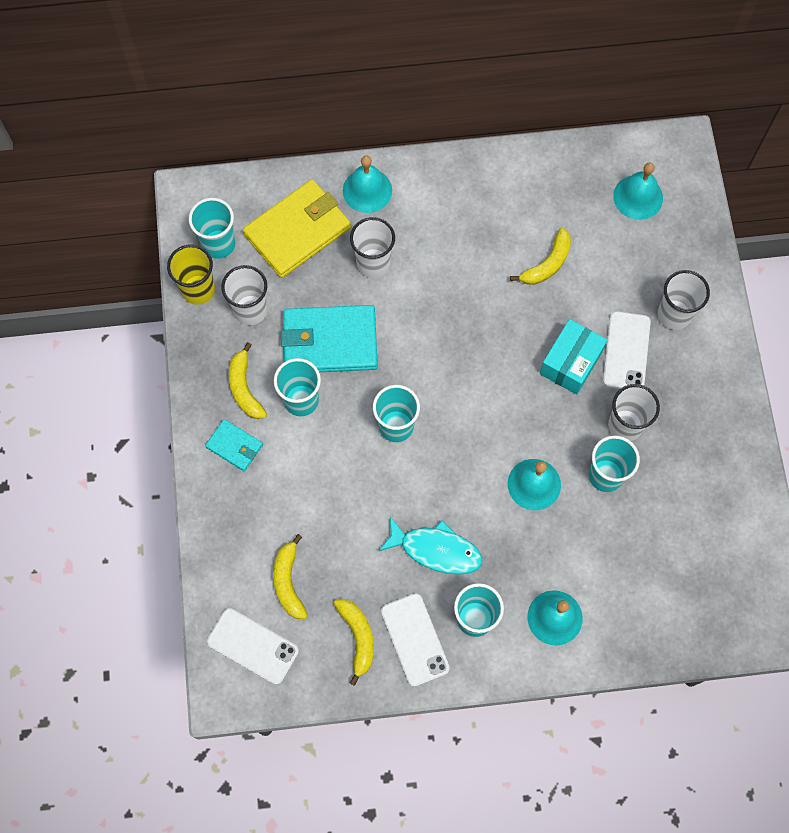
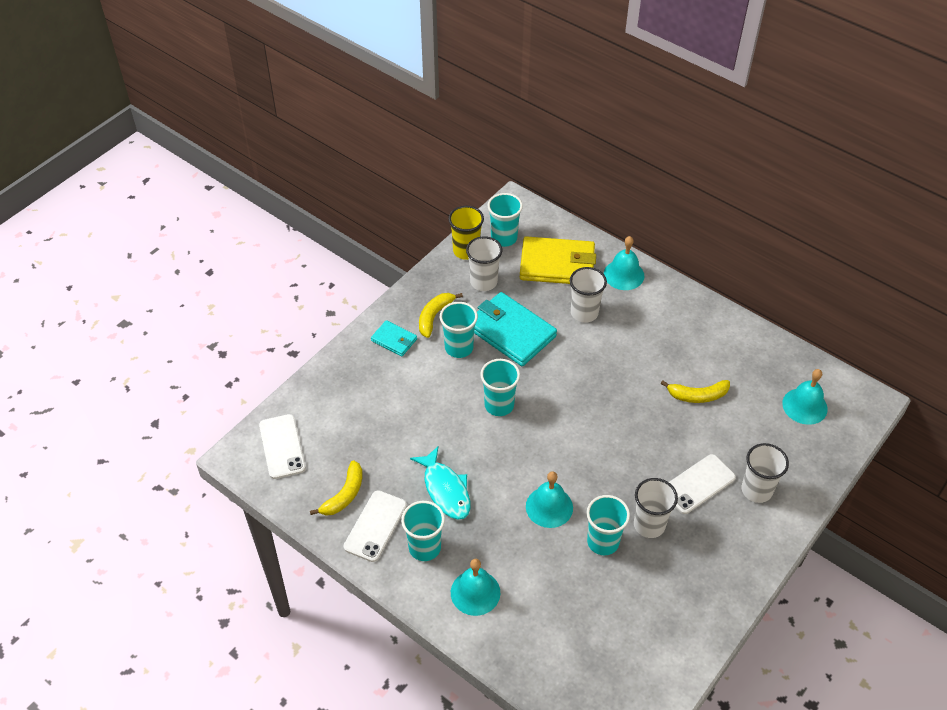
camera: 45 degrees right, 20 degrees down
(234, 446) = (394, 340): turquoise wallet -> turquoise wallet turned 45 degrees counterclockwise
(288, 582) = (341, 432): yellow banana -> none
(571, 363) = (651, 460): turquoise box -> none

